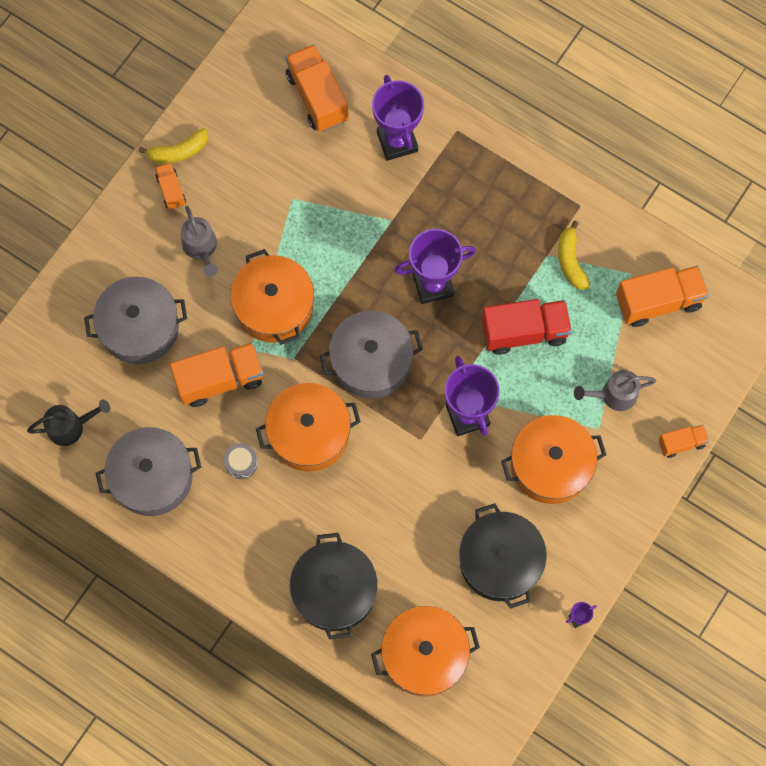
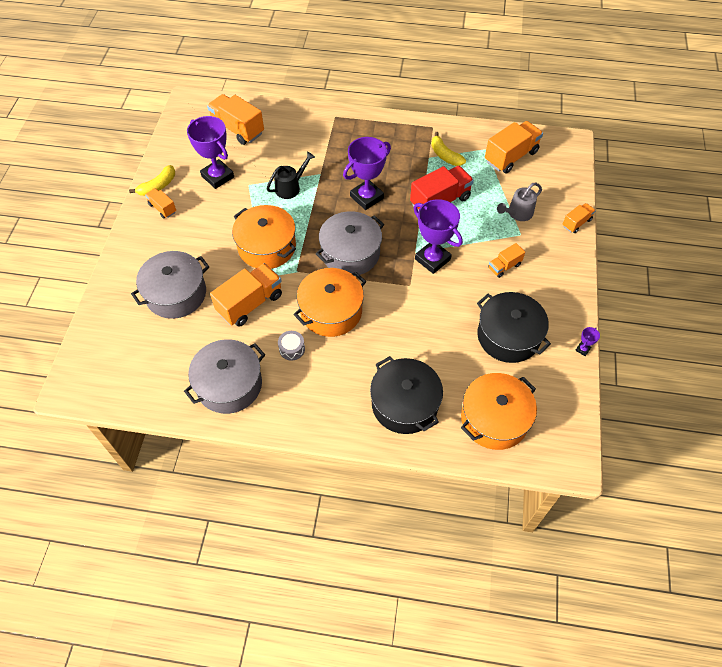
camera: 25 degrees left, 15 degrees down
(71, 426) = (150, 376): black watering can -> black watering can (291, 187)
(201, 248) = (199, 232): grey watering can -> none
(397, 142) = (301, 134): purple trophy -> purple trophy (217, 176)
(550, 465) = (504, 266): orange pot -> orange truck

